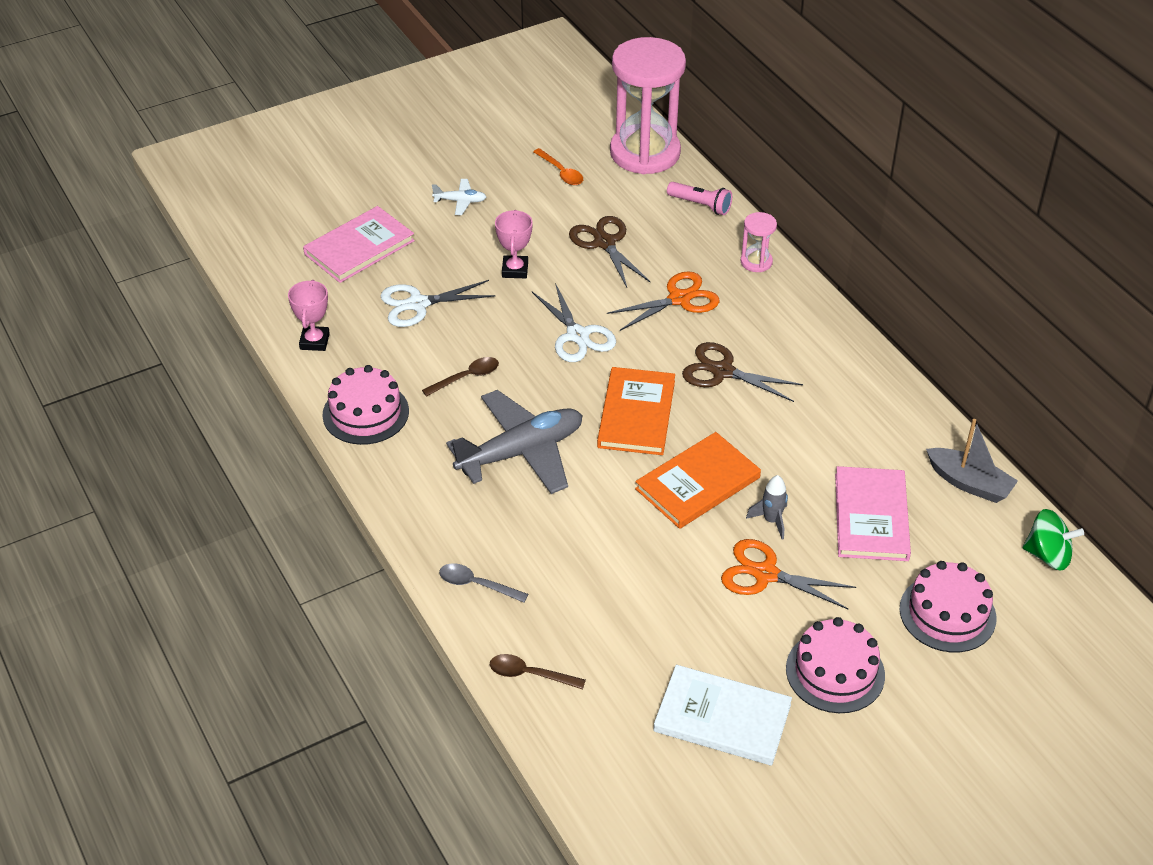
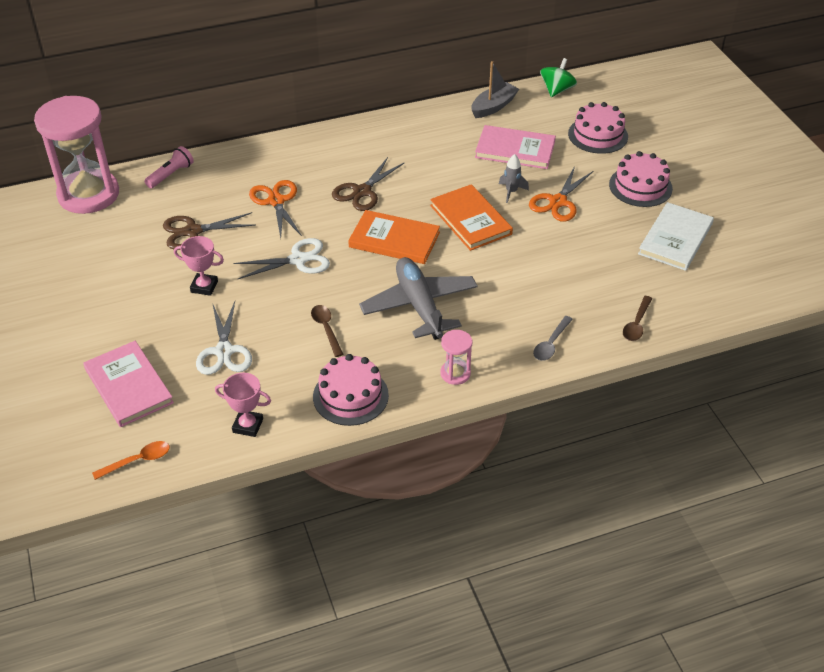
camera: 80 degrees left, 0 degrees up
(460, 201) = (95, 312): white plane -> none
(561, 172) = (88, 245): orange spoon -> orange spoon (138, 461)
(756, 262) = (250, 158): pink hourglass -> pink hourglass (455, 373)

